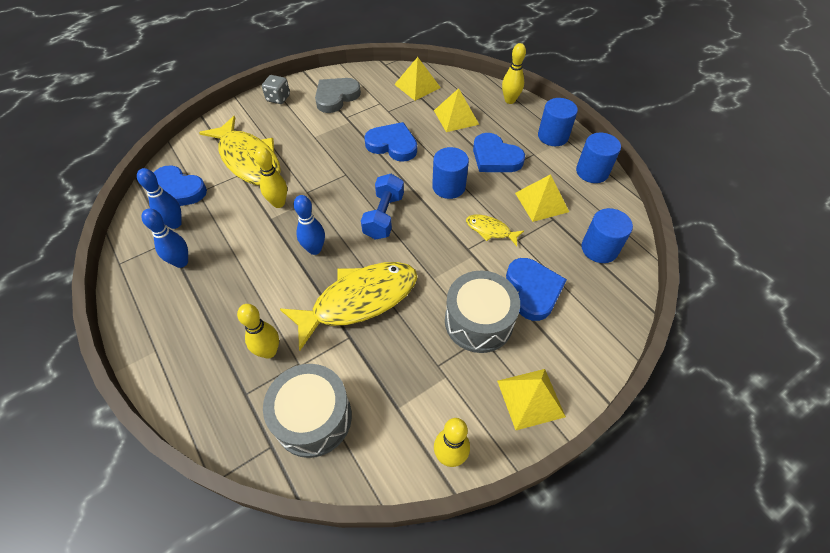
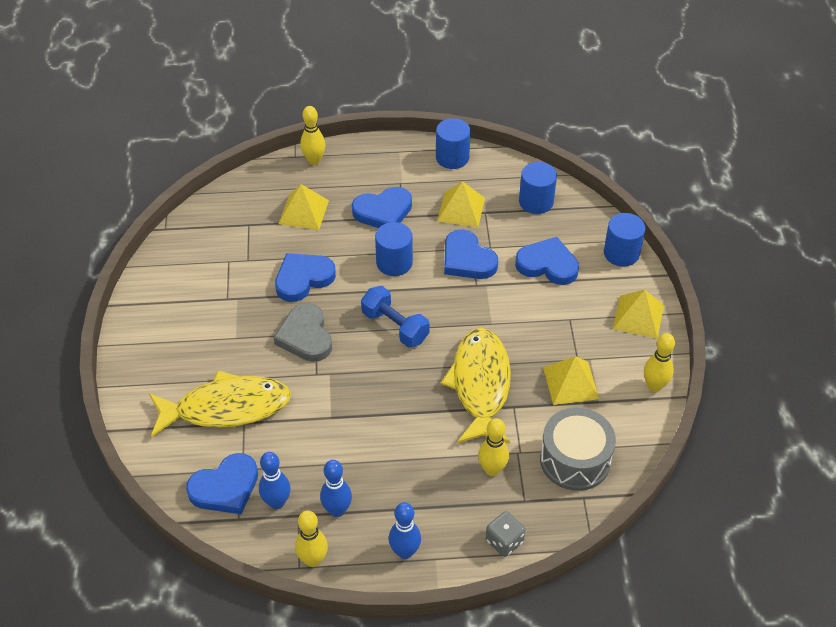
camera: 60 degrees left, 5 degrees down
(278, 98) = (140, 346): grey dice -> grey dice (504, 541)
(278, 203) = (314, 403): yellow bowling pin -> yellow bowling pin (313, 560)
(314, 249) = (398, 395): blue bowling pin -> blue bowling pin (405, 552)
(336, 97) = (185, 294): grey heart -> grey heart (305, 336)
(417, 86) = (227, 219): yellow pyramid -> yellow pyramid (570, 383)
(478, 321) = (554, 314): grey drum -> none
(490, 230) = (467, 259): yellow fish -> blue heart
(553, 136) = (388, 158): blue cylinder -> blue cylinder (621, 253)

